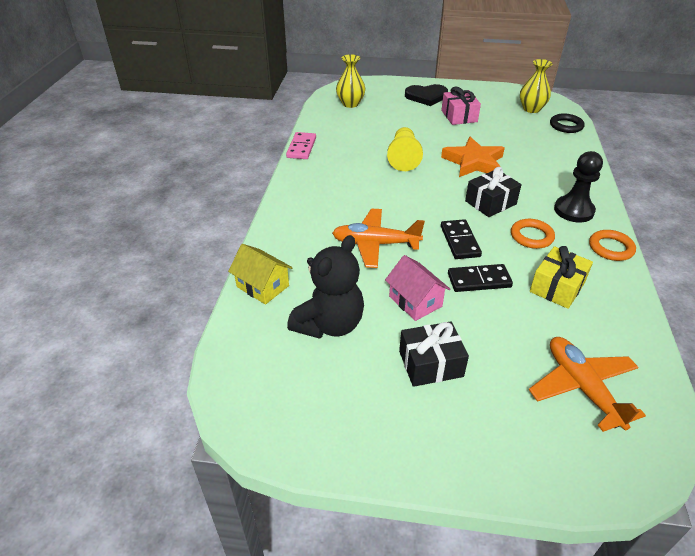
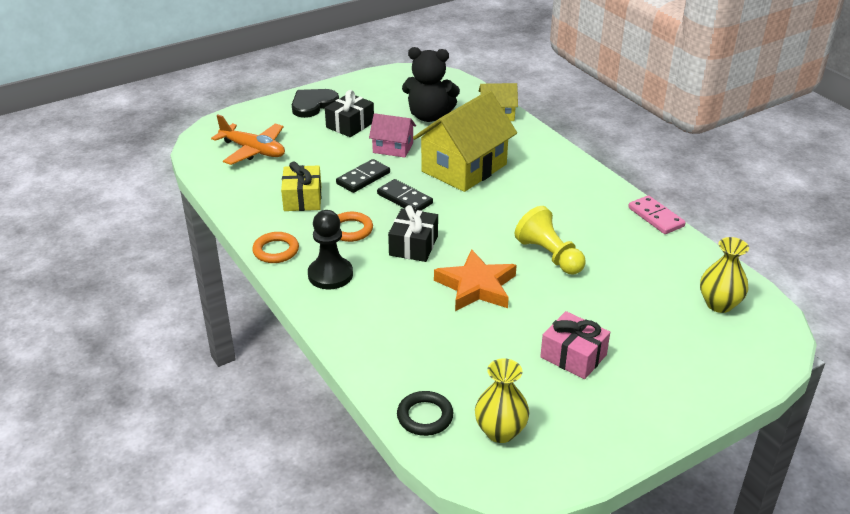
camera: 140 degrees right, 5 degrees down
(329, 324) = (429, 116): black teddy bear -> black teddy bear turned 75 degrees counterclockwise
(375, 244) = (464, 168): orange plane -> yellow house
(426, 96) = (660, 375): black heart -> black heart (313, 104)

